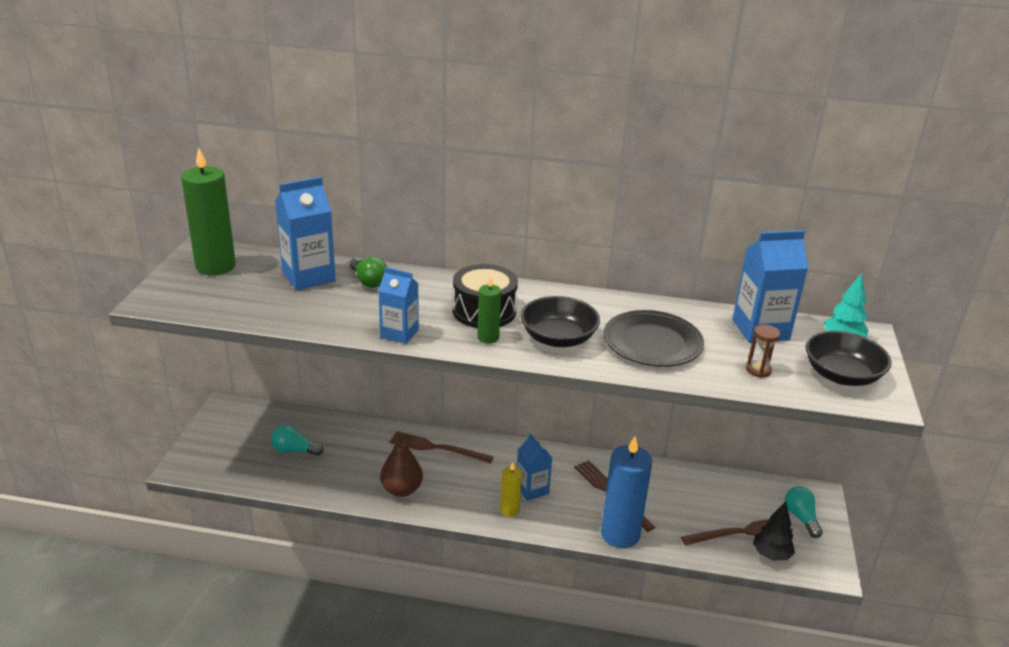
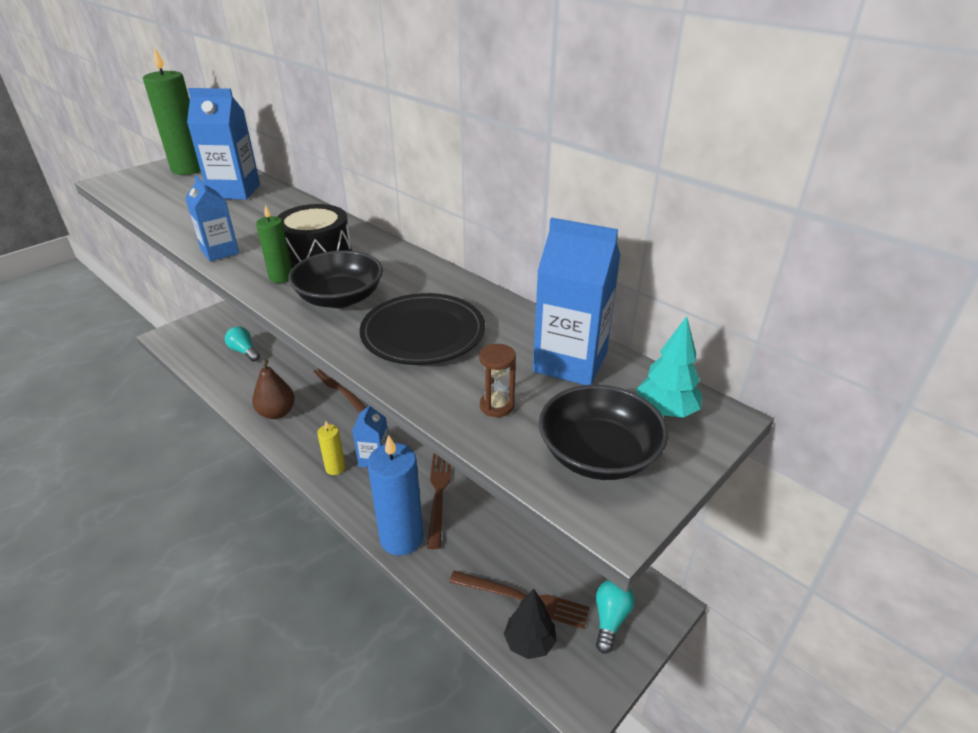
camera: 35 degrees right, 5 degrees up
(368, 281) = (270, 206): green light bulb -> none

